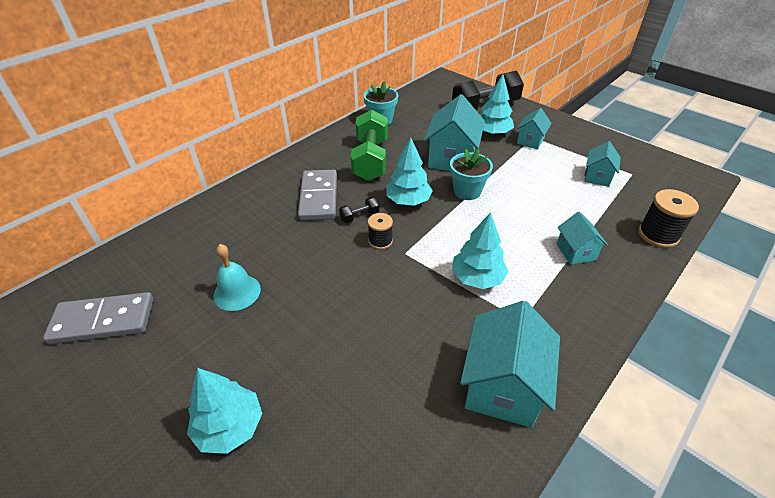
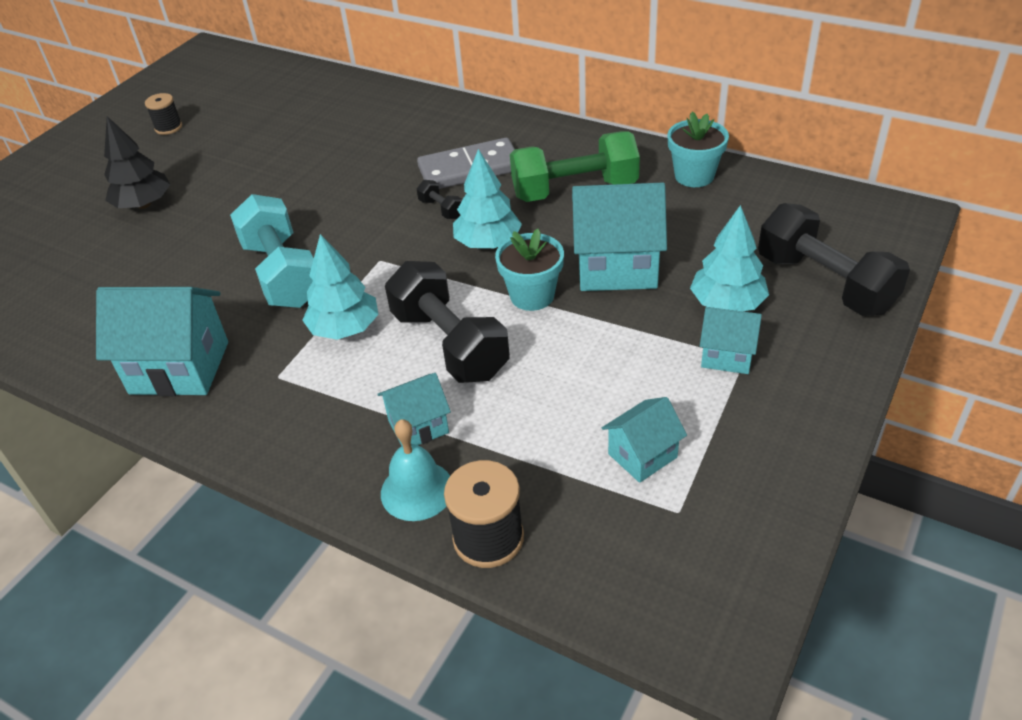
camera: 80 degrees right, 0 degrees up
(103, 321) = (253, 104): grey domino -> none
(230, 426) = (144, 204): turquoise tree -> black tree
(237, 292) = (297, 160): turquoise bell -> turquoise bell (417, 490)
(380, 241) = (397, 236): black spool -> black spool (168, 127)
(400, 311) = (282, 274): none -> turquoise dumbbell
(504, 230) = (449, 344): none -> black dumbbell
(597, 177) = (642, 455): turquoise house -> turquoise house turned 45 degrees counterclockwise

